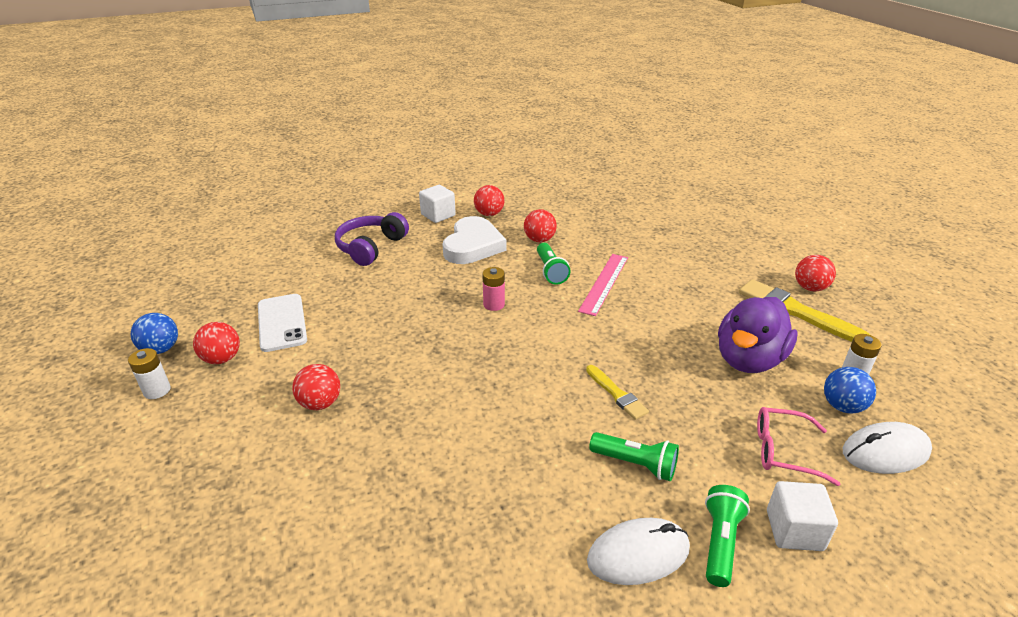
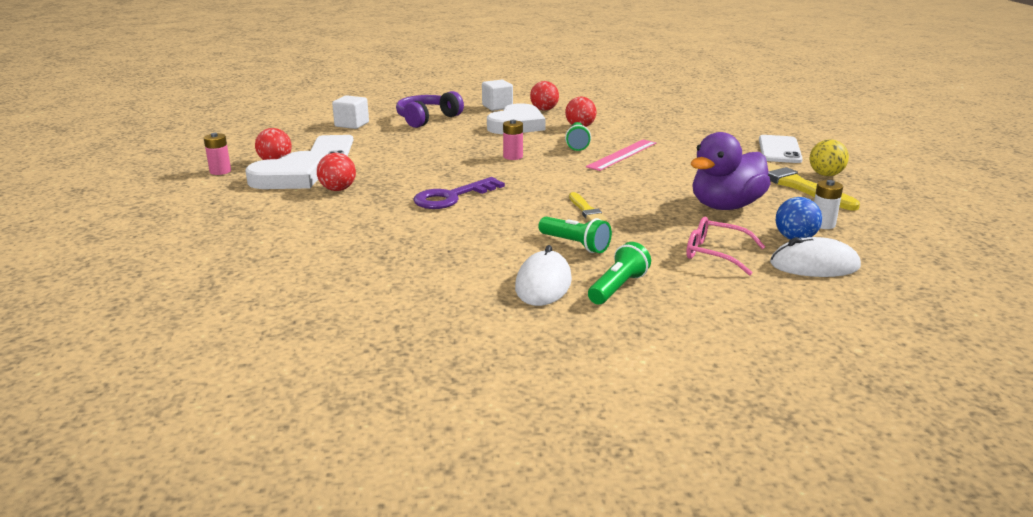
camera: 15 degrees right, 10 degrees down
(157, 390) = (220, 171): white battery -> pink battery
(161, 349) = (233, 153): blue ball -> none
(252, 389) = (290, 178): none -> white heart
(460, 395) = (452, 197): none -> purple key
(638, 554) = (543, 284): white mouse -> white mouse turned 75 degrees counterclockwise
(747, 252) = (779, 150): none -> white phone
(794, 530) = (689, 290): white cube -> white cube (352, 124)
(810, 288) = (825, 175): red ball -> yellow ball

